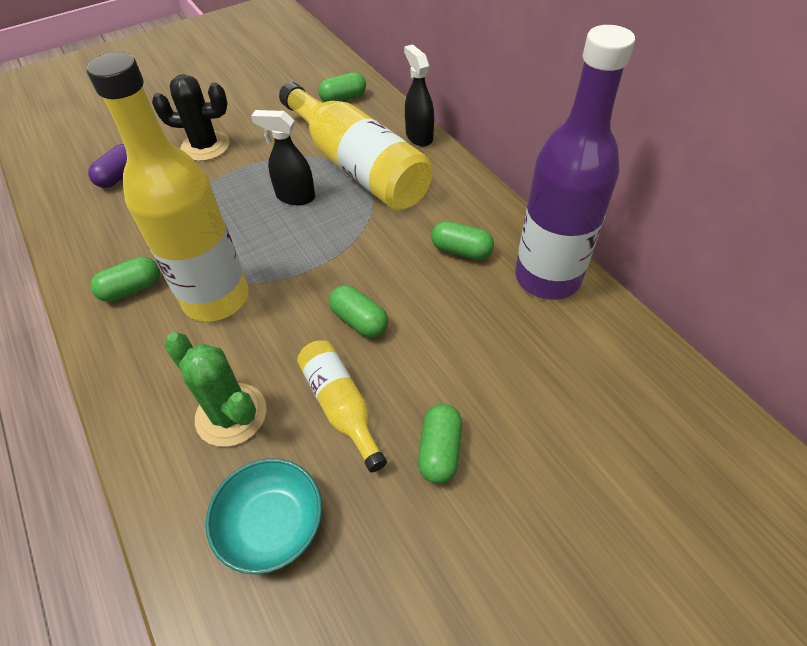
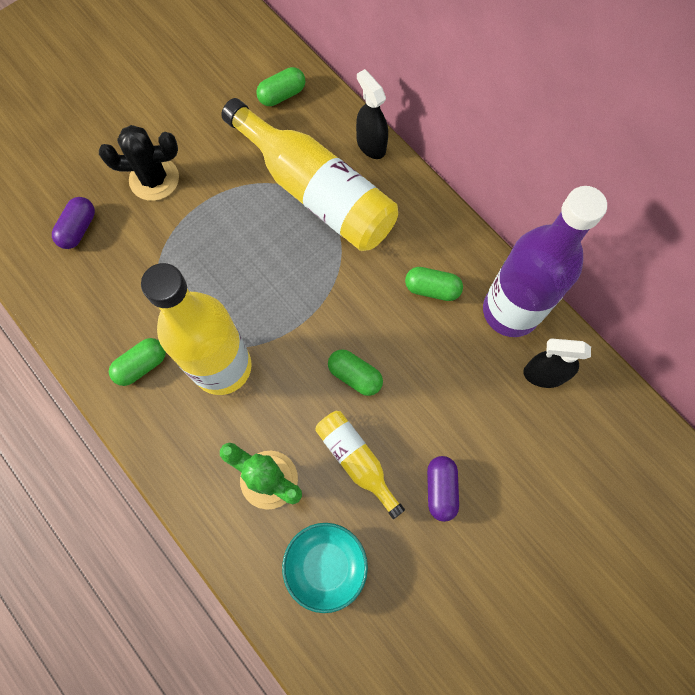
camera: 10 degrees left, 20 degrees up
(295, 197) = (264, 238): black spray bottle -> black spray bottle (543, 374)
(439, 450) = (440, 489): green capsule -> purple capsule

